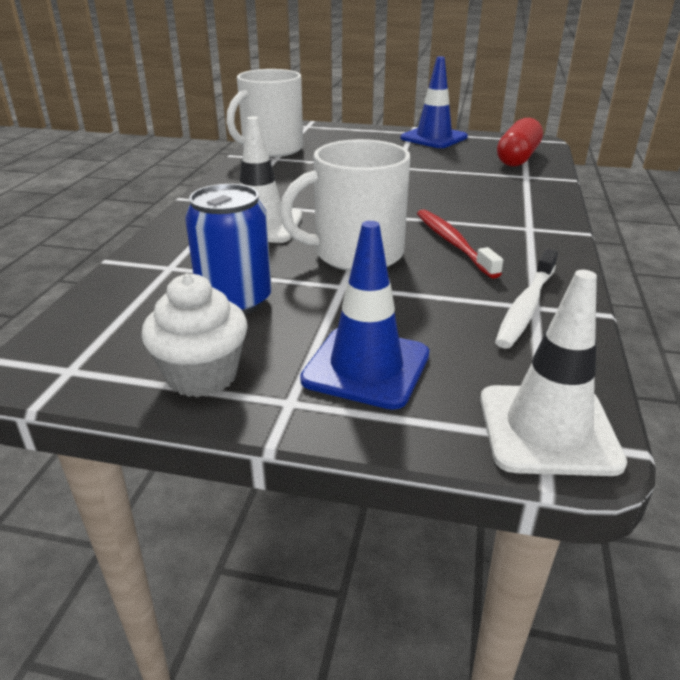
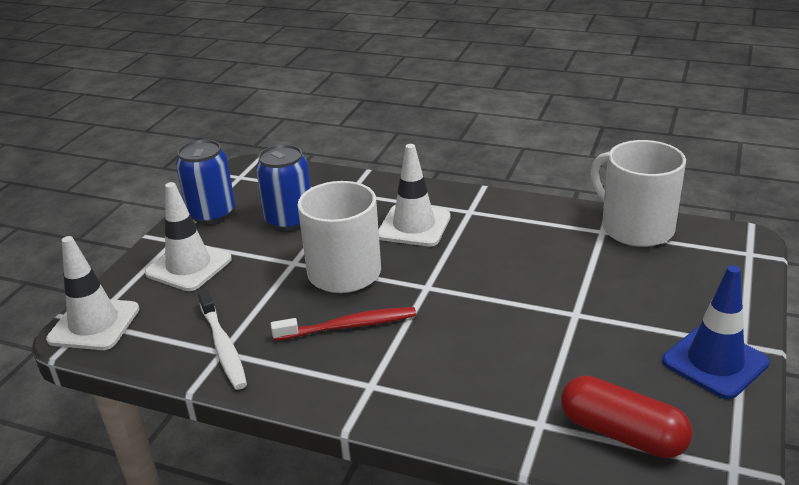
camera: 100 degrees right, 0 degrees up
(202, 376) = (212, 213): white cupcake -> blue can
(366, 367) = (188, 266): blue traffic cone -> white traffic cone
(526, 306) = (223, 346): white toothbrush -> white toothbrush turned 150 degrees counterclockwise

